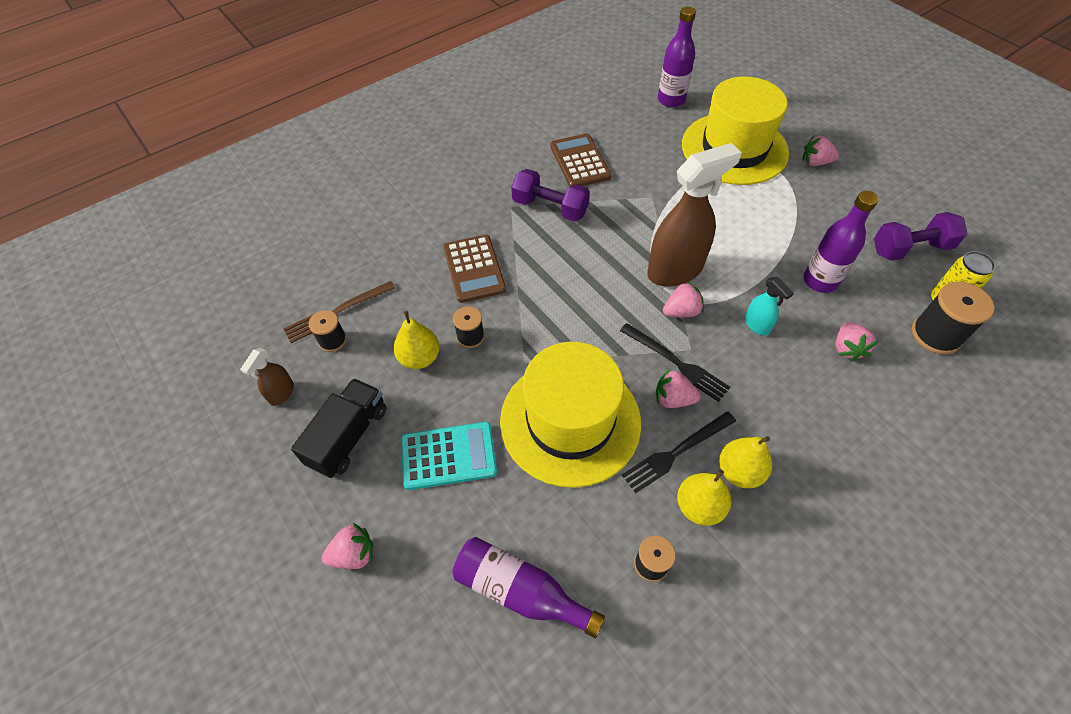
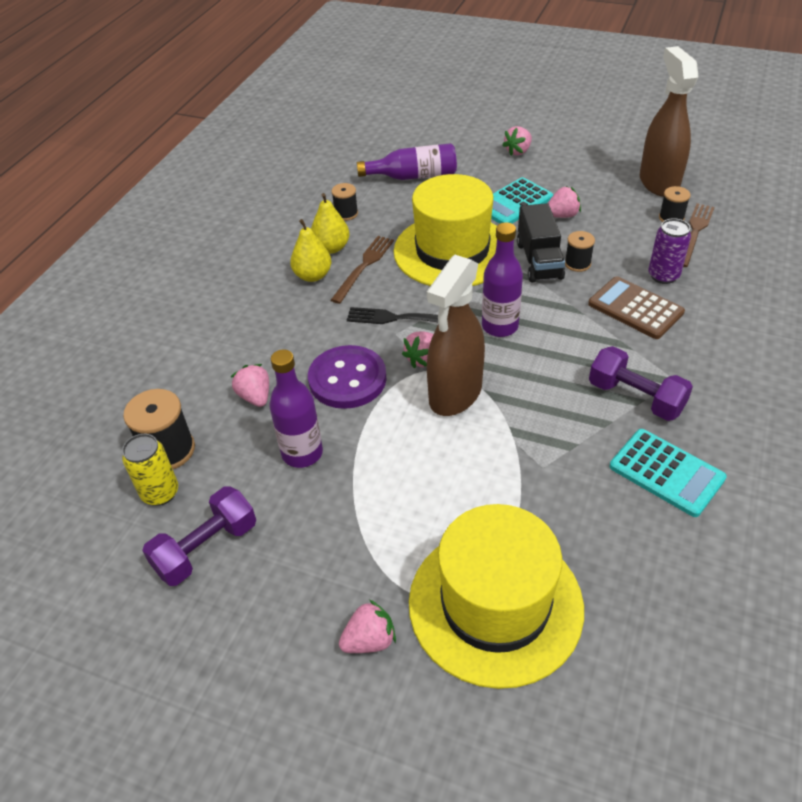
camera: 150 degrees right, 10 degrees down
(281, 393) = (658, 182): brown spray bottle -> brown spray bottle, size x2.19
(348, 436) = (587, 184): black truck -> black truck (539, 260)
(418, 285) = (663, 276): none -> purple can
(420, 358) = (597, 236): yellow pear -> none
(550, 207) = (635, 397): purple dumbbell -> purple dumbbell turned 45 degrees clockwise
(580, 161) = (666, 473): brown calculator -> turquoise calculator
(671, 100) = (654, 662): purple bottle -> purple bottle (500, 326)
(673, 399) = (387, 295): pink strawberry -> pink strawberry (562, 215)
(676, 452) = (364, 267): black fork -> brown fork
(757, 325) = (347, 379): turquoise spray bottle -> purple button

